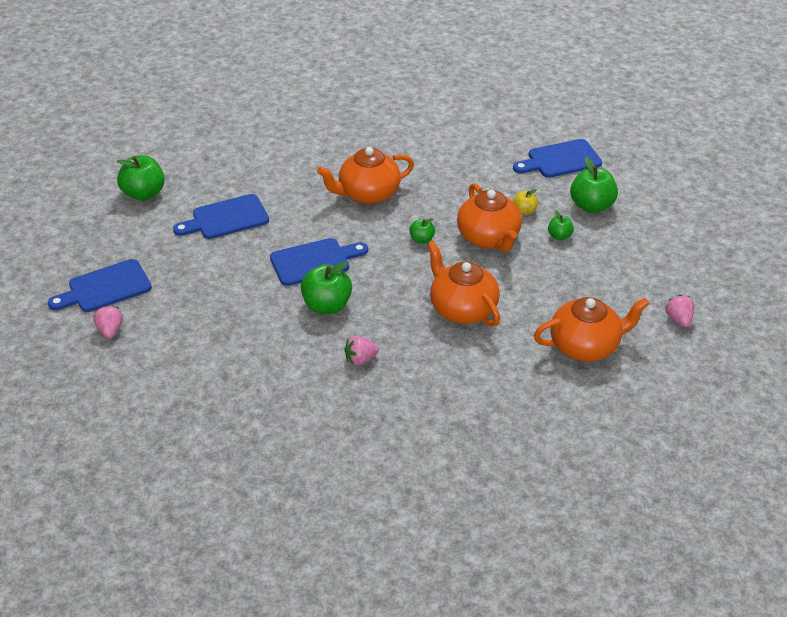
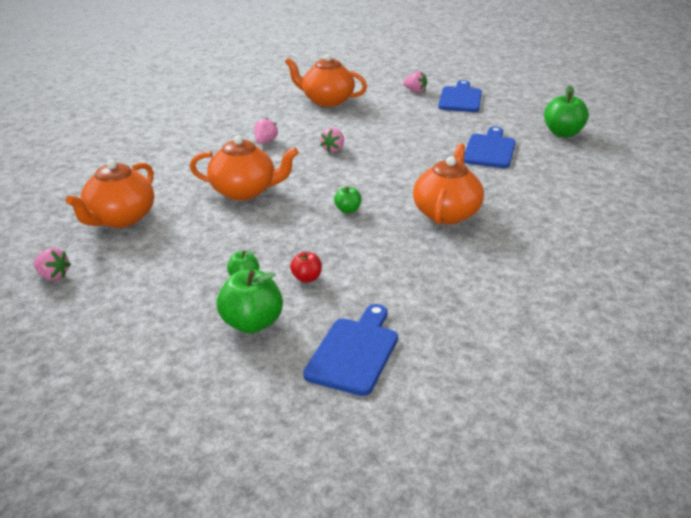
camera: 130 degrees right, 10 degrees down
(314, 261) = (388, 161): blue cutting board -> none
(327, 306) = (333, 149): green apple -> pink strawberry
(489, 238) = (300, 240): orange teapot -> orange teapot (327, 101)
(524, 211) = (306, 278): yellow apple -> red apple

